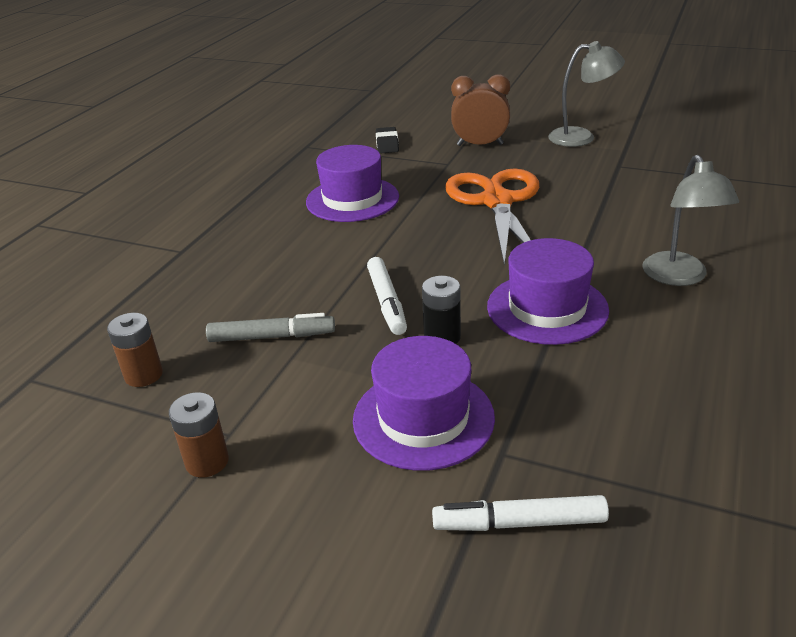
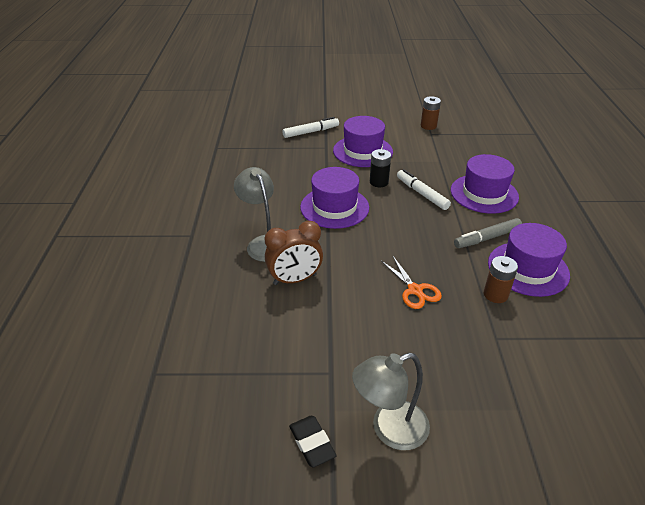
camera: 155 degrees right, 5 degrees up
(144, 375) = (492, 143): brown battery -> brown battery (495, 294)
(271, 337) = (459, 167): grey marker -> grey marker (487, 238)
(292, 284) = (484, 193): none -> purple hat
(387, 144) = (587, 361): black eraser -> black eraser (312, 443)
(480, 145) = (491, 382): brown clock -> brown clock (295, 279)
(497, 202) = (415, 290): orange scissors -> orange scissors, size x0.48

